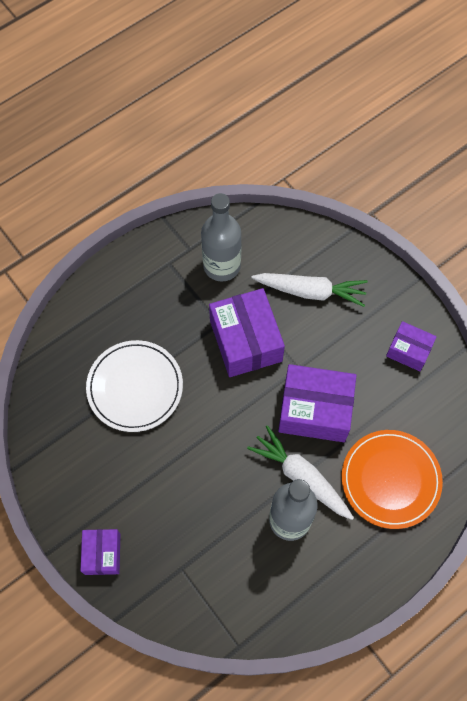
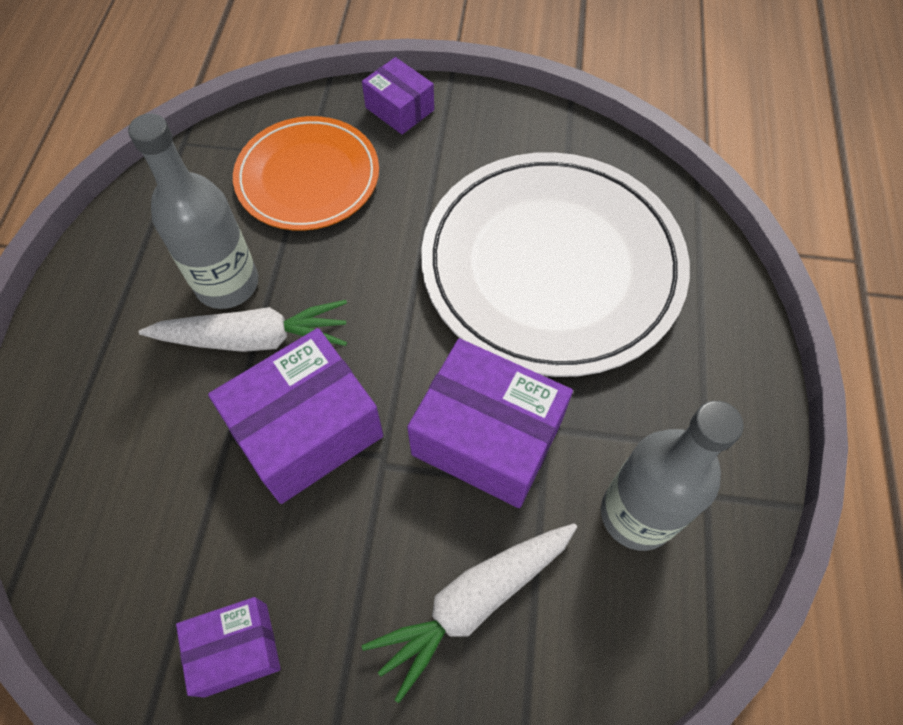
camera: 135 degrees right, 5 degrees down
(135, 387) = (552, 266): white plate -> white plate, size x1.70
(390, 480) = (128, 430): orange plate -> orange plate (308, 177)

